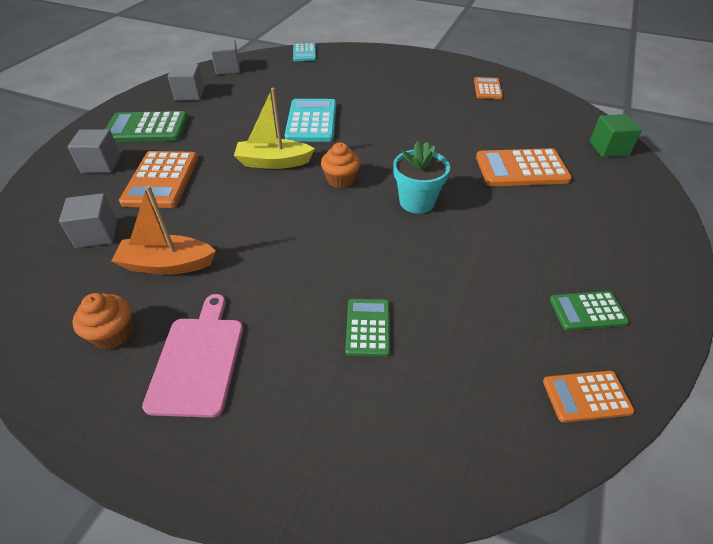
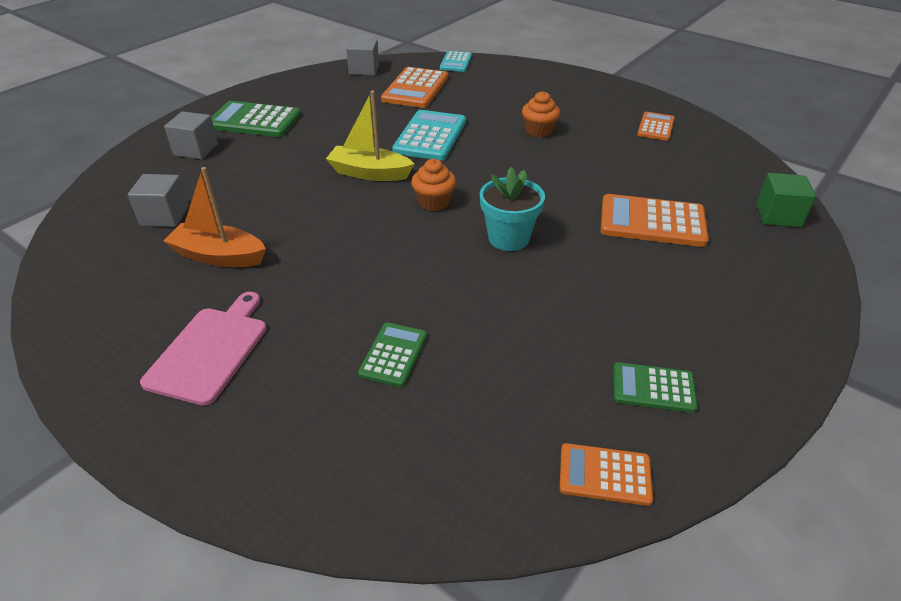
camera: 15 degrees right, 5 degrees down
(113, 334) = (142, 310): orange cupcake -> orange cupcake (539, 131)
(161, 180) = (247, 174): orange calculator -> orange calculator (415, 89)
(189, 94) = (312, 92): grey cube -> none

